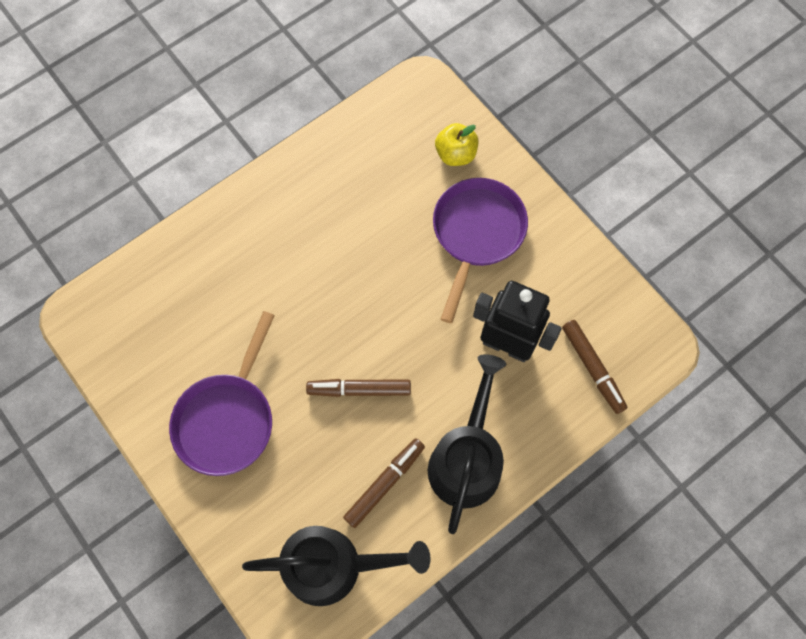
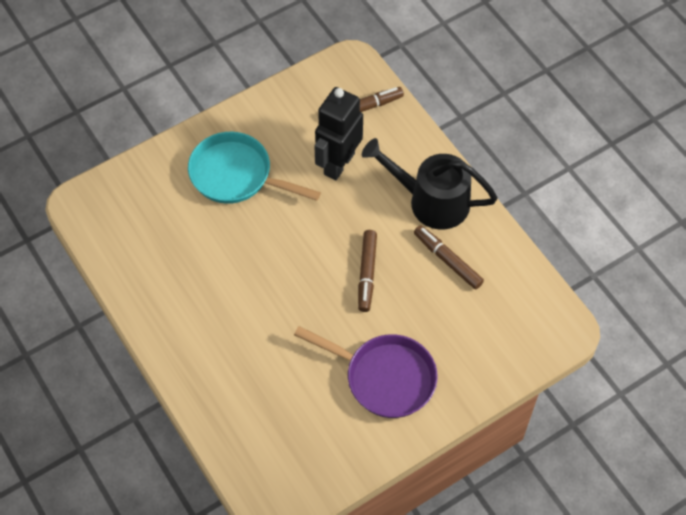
camera: 85 degrees left, 10 degrees down
(333, 565) = (511, 301): black watering can -> none
(455, 154) = (156, 183): yellow apple -> none
(476, 234) = (236, 175): purple pan -> turquoise pan

